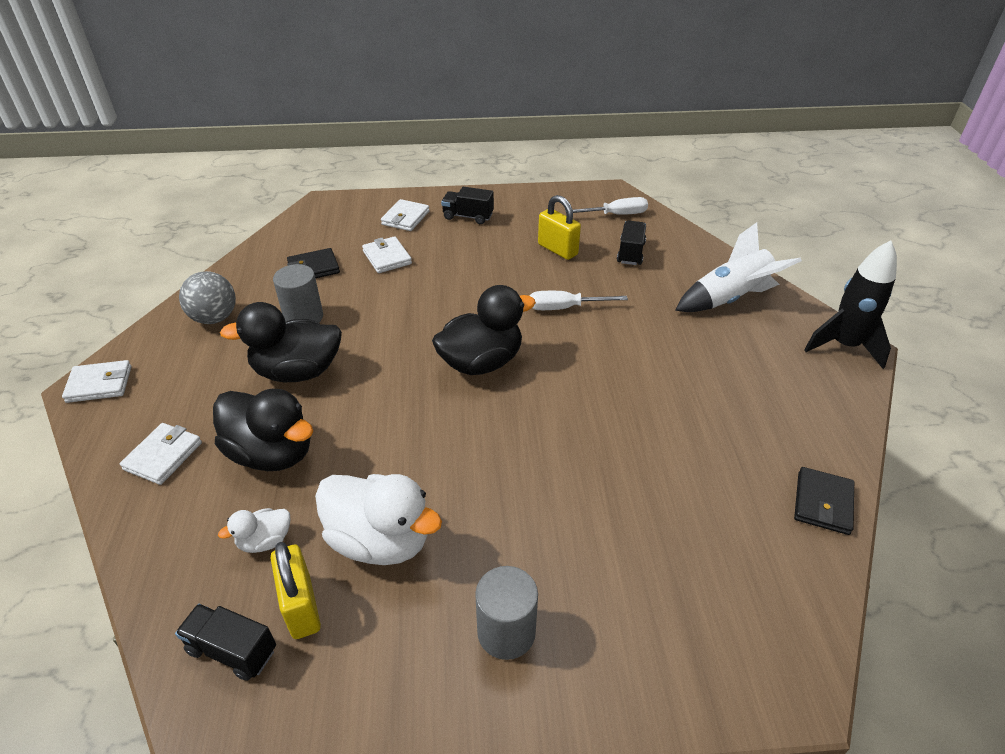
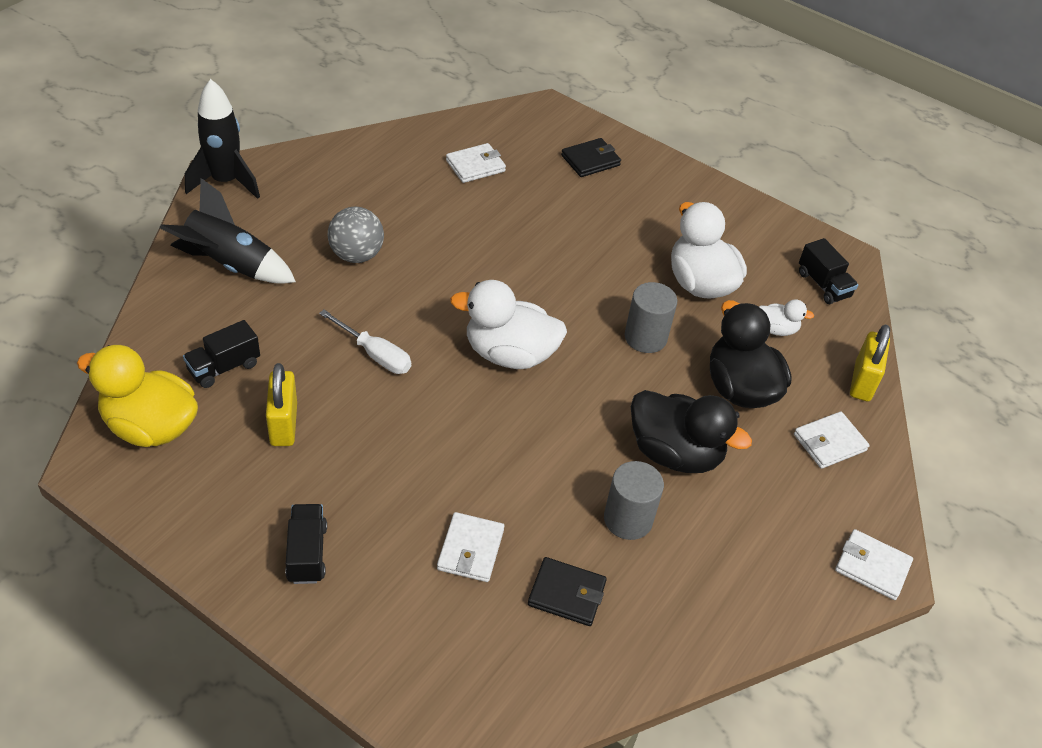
camera: 145 degrees left, 5 degrees up
(215, 318) = (722, 586): grey ball -> grey ball (356, 255)
(301, 607) = (772, 280): yellow padlock -> yellow padlock (862, 381)
(405, 218) = (381, 611): white wallet -> white wallet (475, 166)
(468, 216) = (307, 553): black truck -> black truck turned 150 degrees counterclockwise
(481, 362) = (509, 354): black duck -> white duck
(506, 632) = (664, 202): grey cylinder -> grey cylinder (645, 337)
(616, 215) = (150, 426): white screwdriver -> yellow duck
(730, 299) = (229, 265): white rocket -> black rocket
(823, 503) = (415, 138): black wallet -> black wallet (590, 160)

